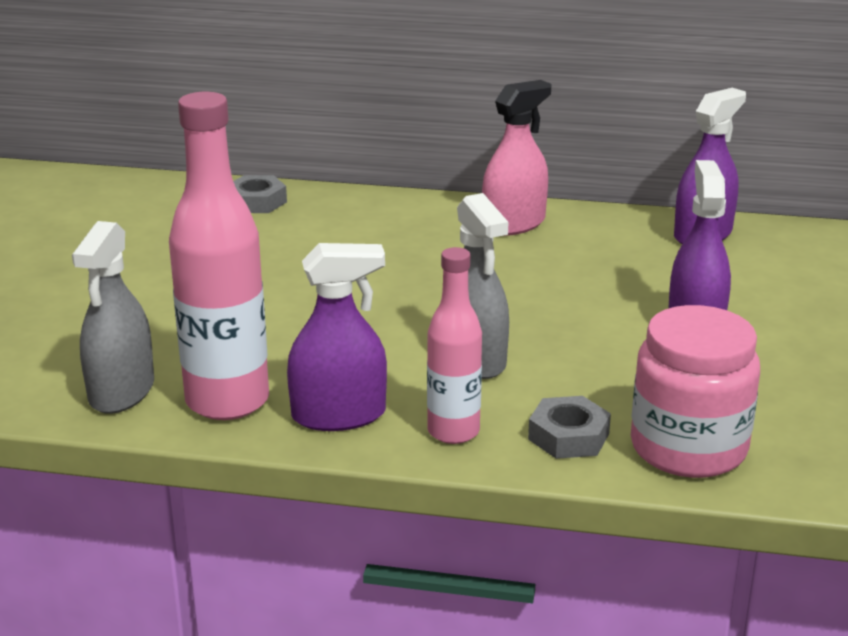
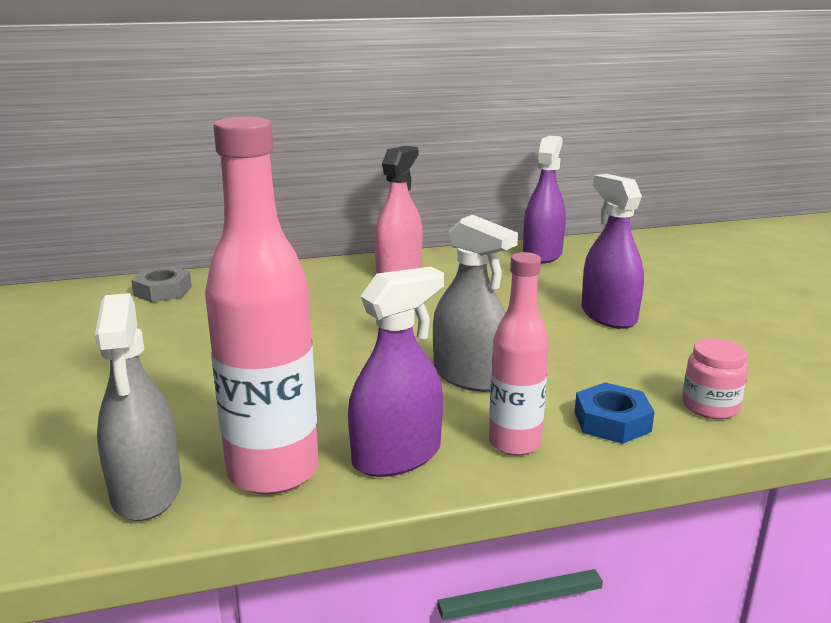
camera: 25 degrees left, 5 degrees down
(568, 436) = (612, 421): grey nut -> blue nut
(688, 448) = (710, 406): pink jar -> pink jar, size x0.53

